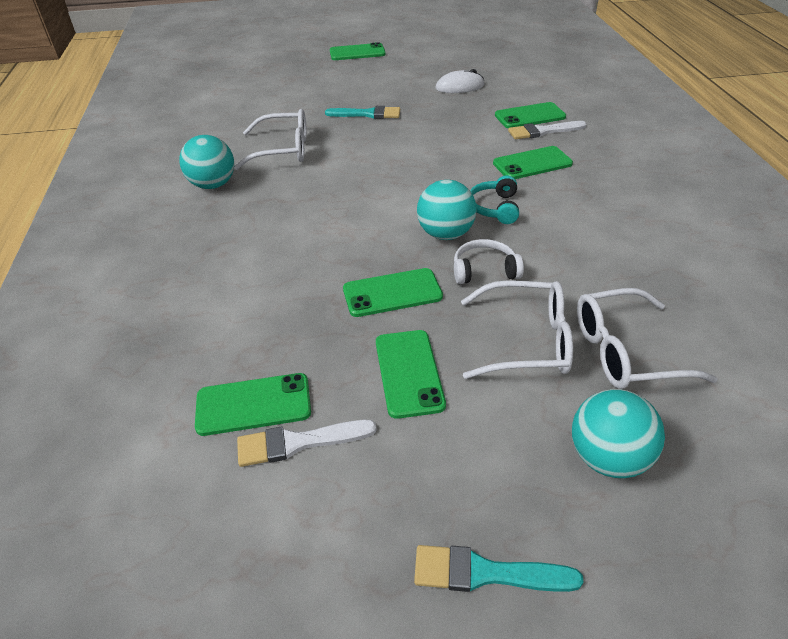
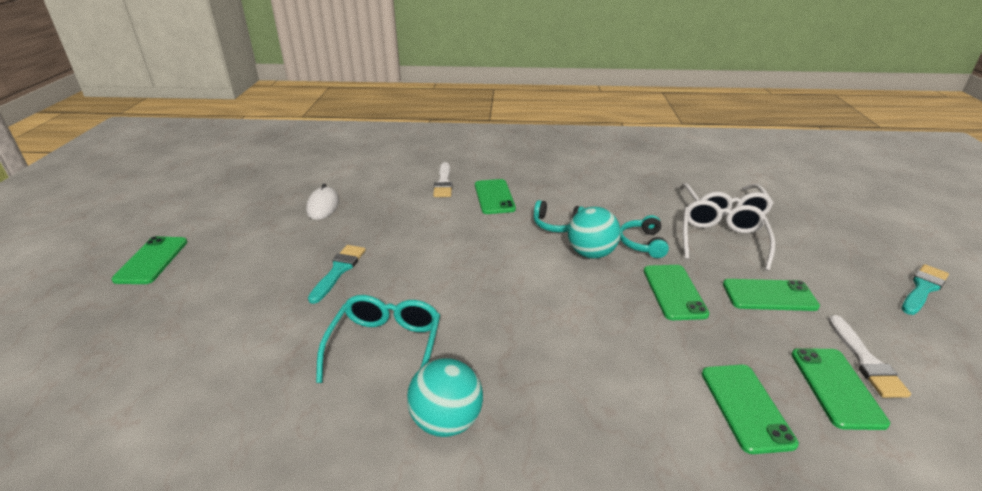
camera: 80 degrees left, 10 degrees down
(283, 150) = (385, 346): white glasses -> turquoise glasses
(484, 270) = (642, 243): white headphones -> turquoise headphones
(485, 573) = (923, 288): turquoise brush -> turquoise brush turned 150 degrees counterclockwise
(530, 116) = (413, 183): green phone -> green phone (746, 407)
(607, 457) = (815, 233): turquoise ball -> none

